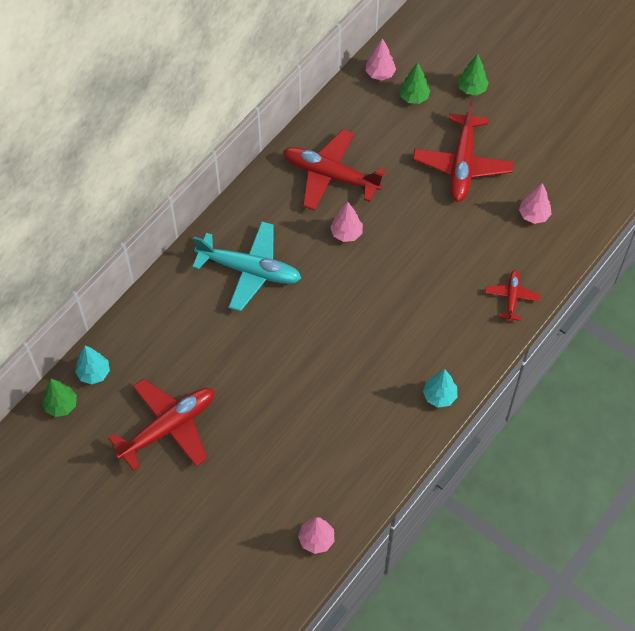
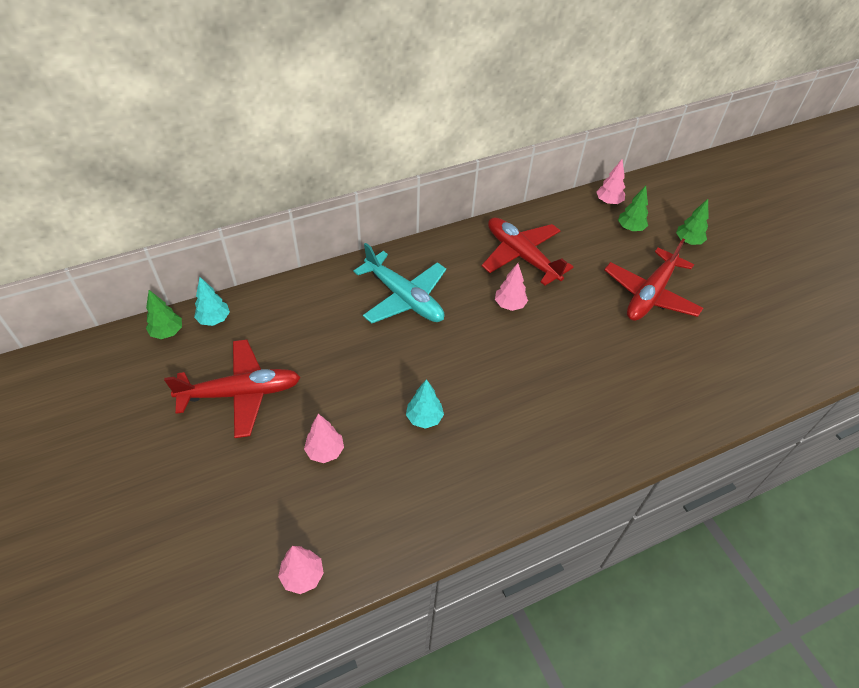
camera: 25 degrees right, 10 degrees down
(439, 396) = (520, 489): turquoise tree -> turquoise tree (424, 418)
(511, 297) = (646, 428): red plane -> none
(533, 215) = (704, 364): pink tree -> pink tree (325, 451)

